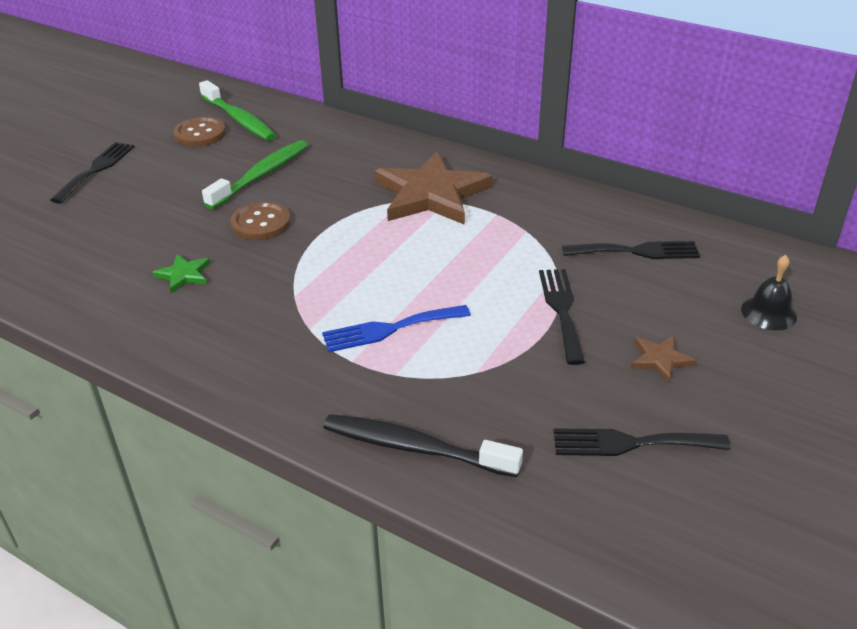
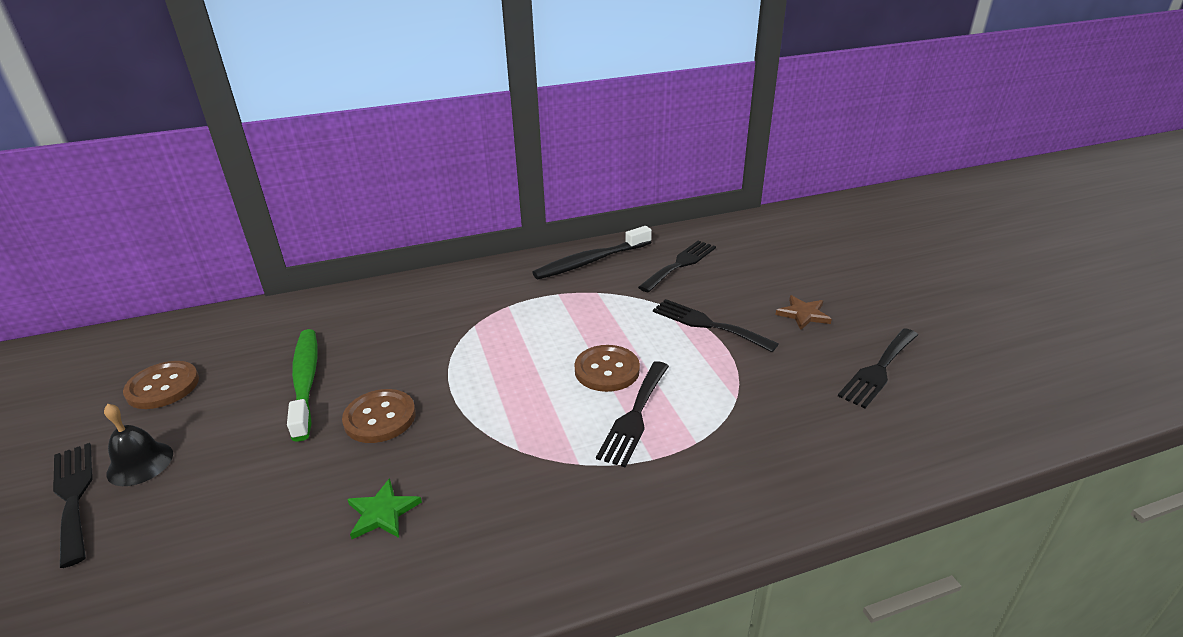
camera: 50 degrees left, 5 degrees down
(239, 119) = (189, 351): green toothbrush -> none
(390, 329) = (634, 416): blue fork -> black fork
(414, 448) = (799, 477): black toothbrush -> black toothbrush (590, 261)
(428, 288) = (607, 370): none -> brown button
(431, 194) = (488, 308): brown star -> none
(768, 313) = (797, 255): black bell -> black bell (140, 463)

